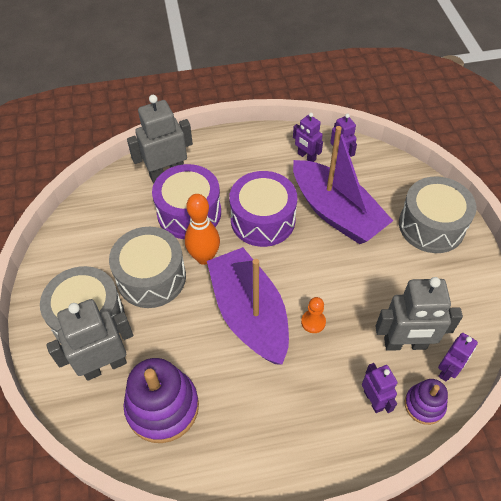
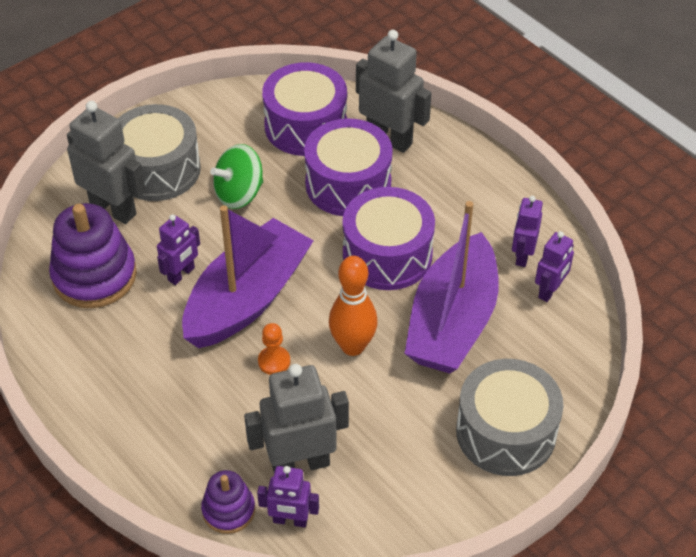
camera: 60 degrees right, 5 degrees down
(120, 212) = (305, 126): none -> purple drum
(151, 277) = (239, 194): grey drum -> green spinning top
(204, 257) = (295, 226): orange bowling pin -> orange bowling pin (353, 346)
(373, 400) = (206, 457): purple robot -> purple robot (181, 274)
(405, 344) = (300, 463): grey robot -> grey robot turned 105 degrees clockwise

